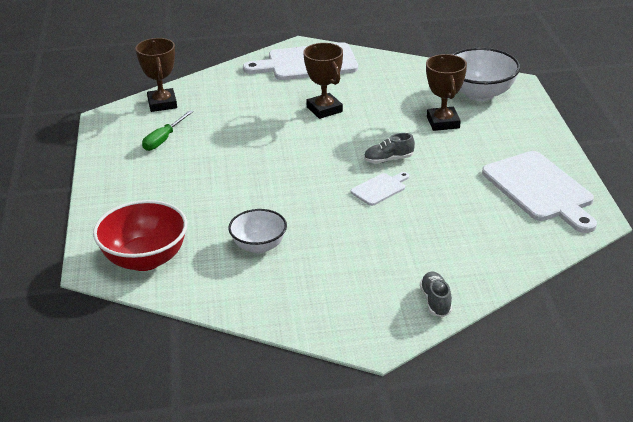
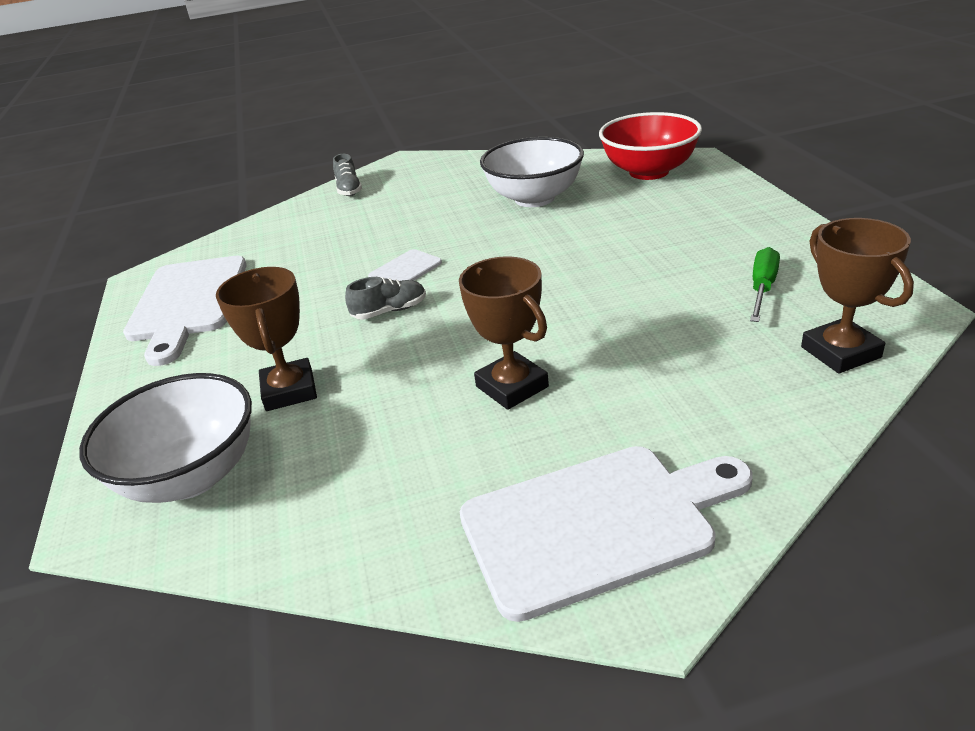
camera: 175 degrees right, 0 degrees up
(259, 246) = (534, 198): white bowl -> white bowl, size x1.57
(540, 189) = (187, 302): white cutting board -> white cutting board turned 150 degrees counterclockwise

